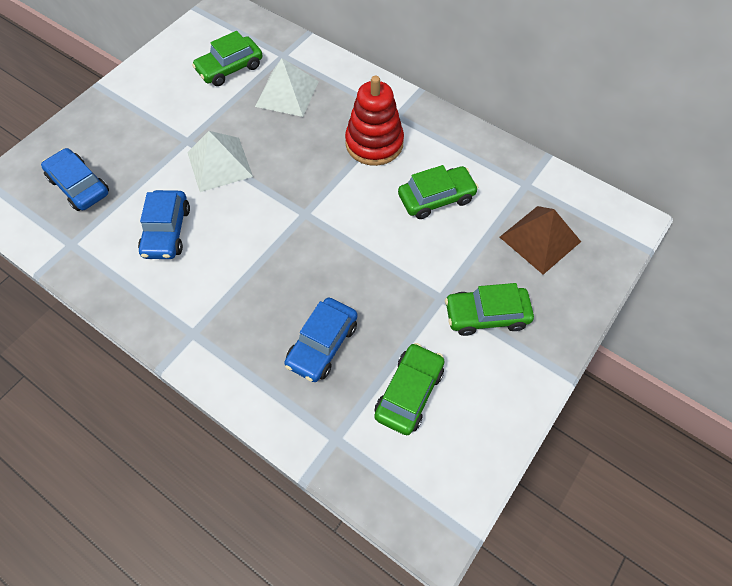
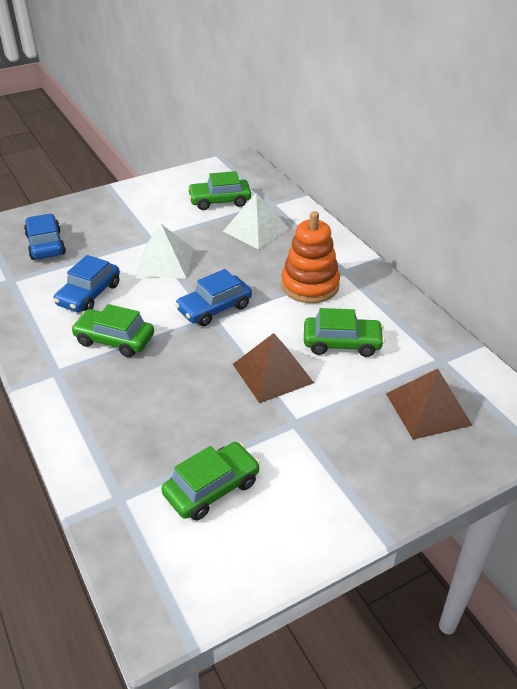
camera: 25 degrees right, 20 degrees down
(322, 344) = (159, 420): blue car -> blue car (214, 308)
(374, 143) = (310, 285): red stacking toy -> orange stacking toy
(394, 254) = (272, 373): none -> brown pyramid
(486, 315) = (331, 453): green car -> green car (114, 340)

